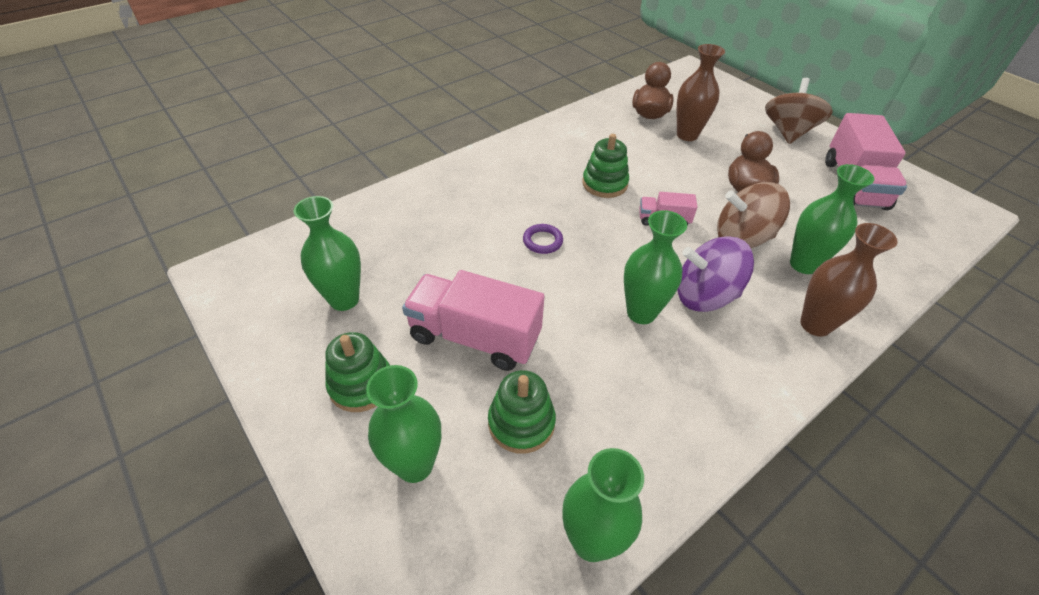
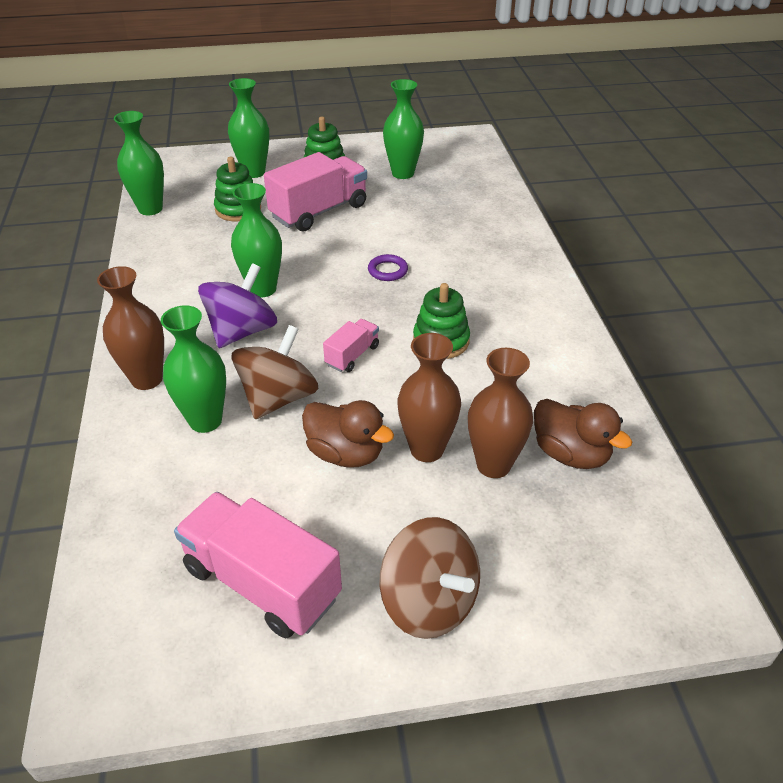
camera: 120 degrees right, 5 degrees down
(705, 160) = (427, 449): none -> brown vase

